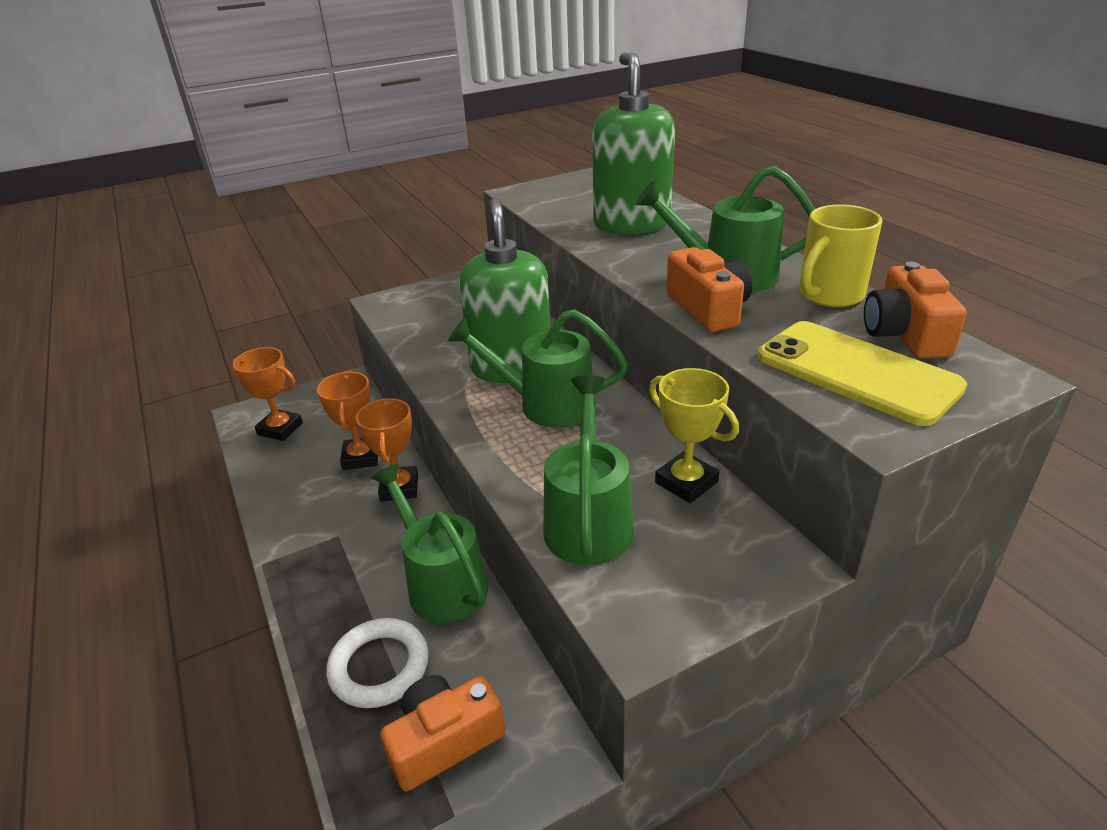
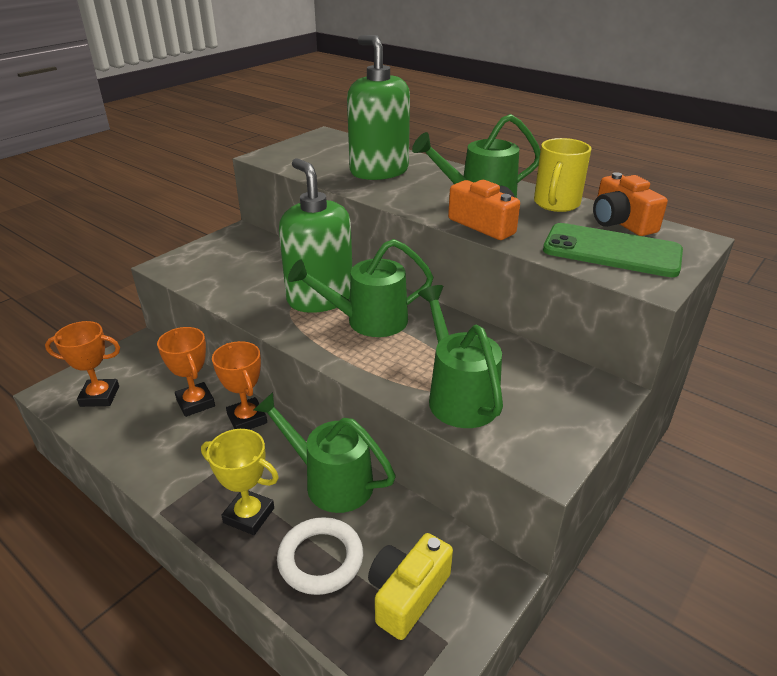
camera: 25 degrees left, 0 degrees up
(444, 741) = (407, 594): orange camera -> yellow camera
(686, 482) = (507, 354): yellow trophy -> yellow trophy (249, 515)
(856, 372) = (611, 251): yellow phone -> green phone

